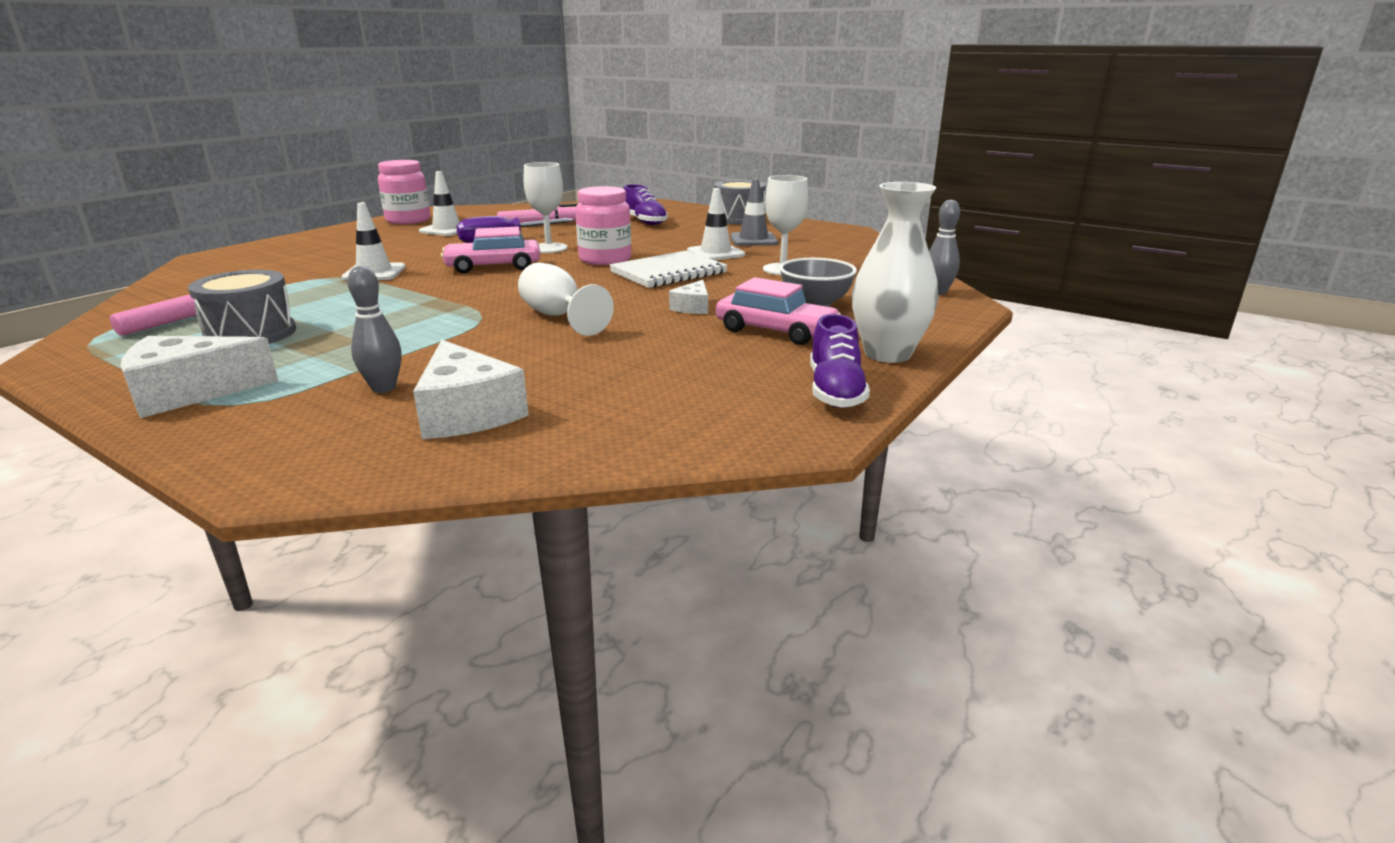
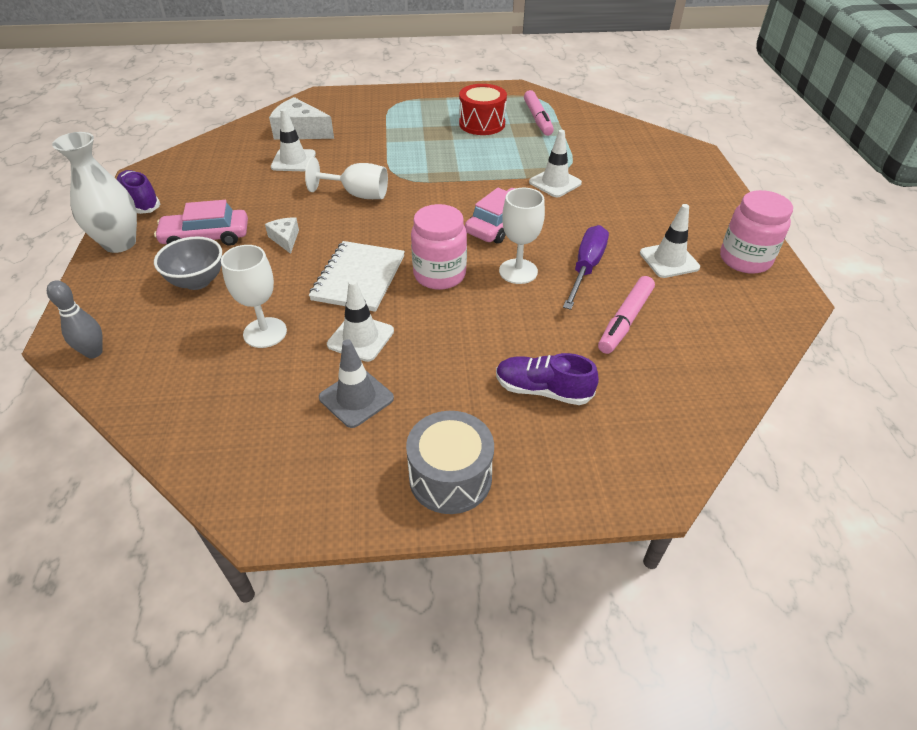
camera: 140 degrees right, 20 degrees up
(190, 392) = (423, 100): white cheese -> none
(251, 334) = (482, 124): grey drum -> red drum
(383, 388) = (355, 127): grey bowling pin -> none
(558, 373) = (293, 161): none -> white traffic cone

